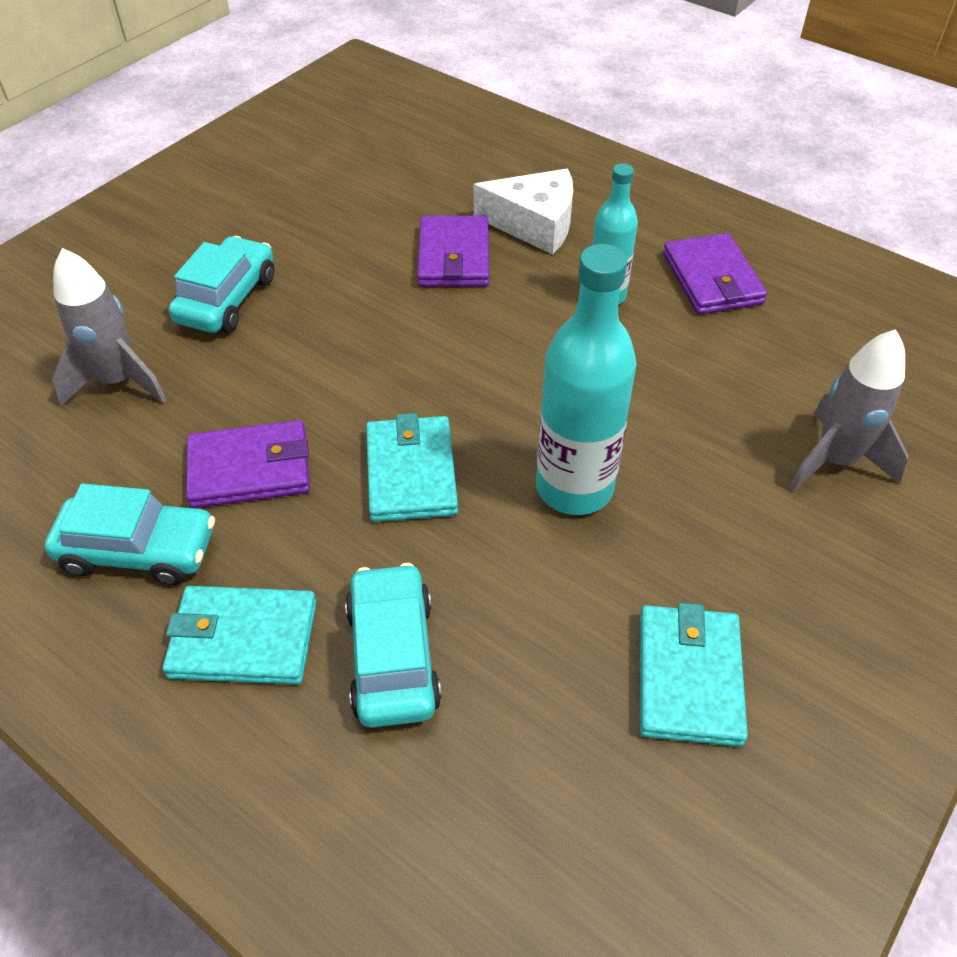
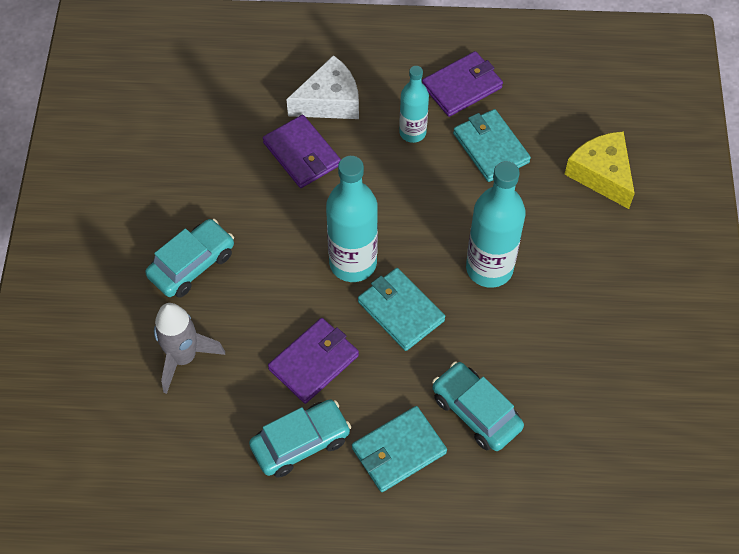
camera: 35 degrees left, 10 degrees up
(227, 299) = (192, 264): turquoise car -> turquoise car turned 60 degrees clockwise
(404, 390) = (353, 263): none -> turquoise bottle
(689, 677) = (612, 335): turquoise wallet -> turquoise wallet (490, 148)
(712, 279) = (462, 86): purple wallet -> purple wallet turned 75 degrees counterclockwise
(835, 461) = (601, 174): grey rocket -> yellow cheese

